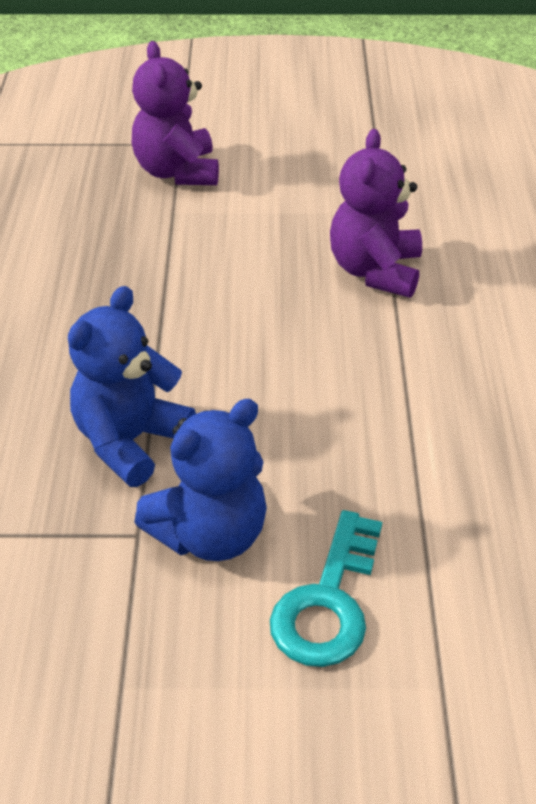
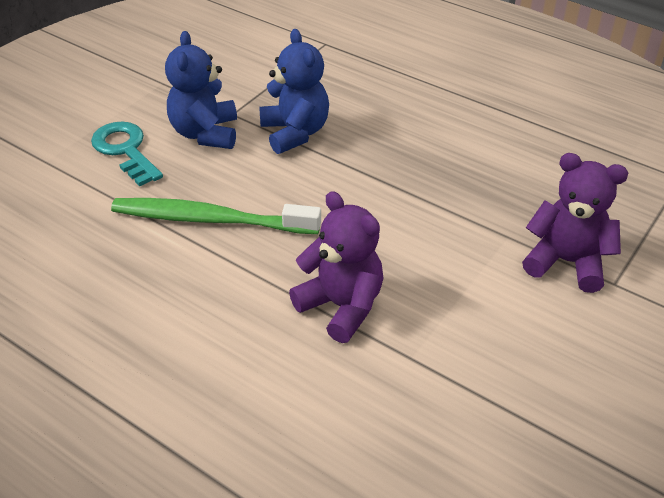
camera: 125 degrees right, 0 degrees up
(364, 424) = (210, 219): none -> green toothbrush

